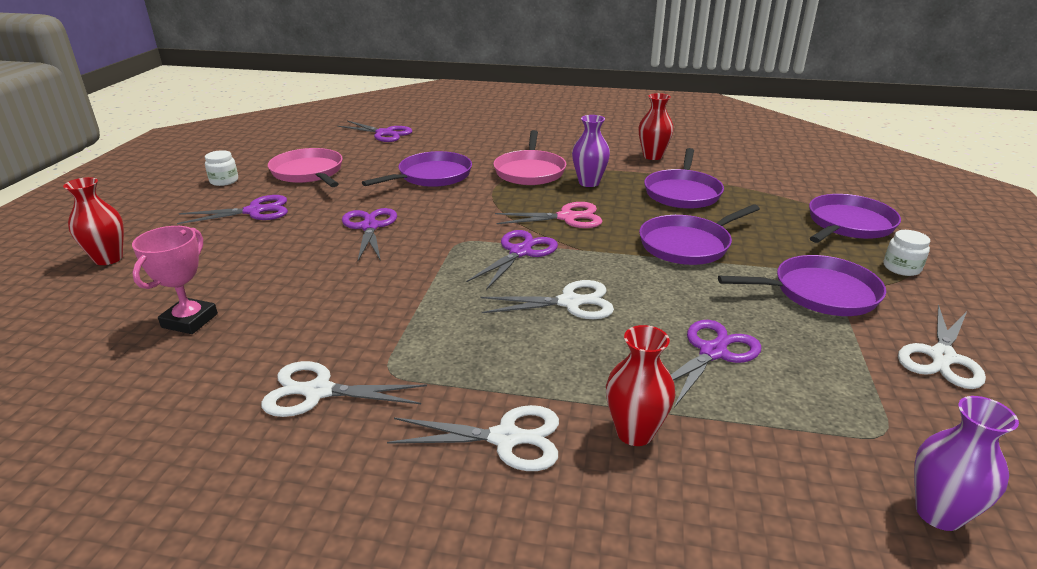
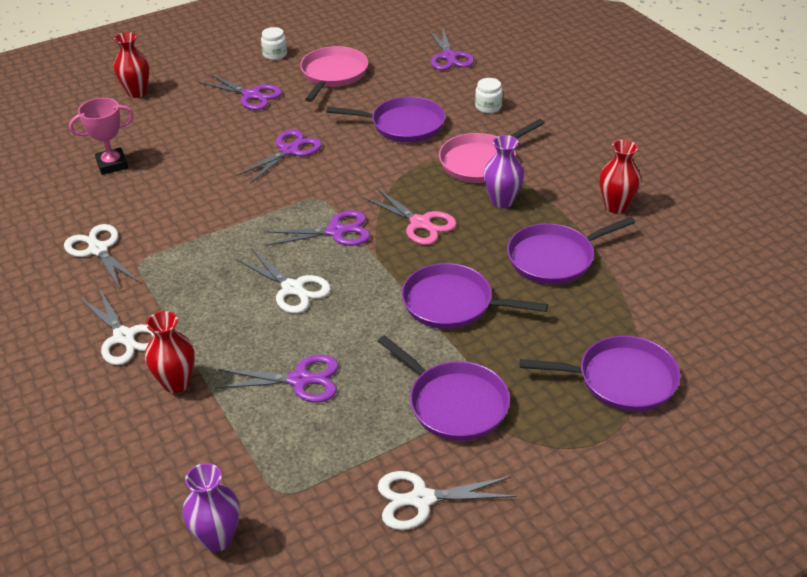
camera: 50 degrees right, 10 degrees up
(901, 268) = (564, 438): white jar -> white jar (488, 107)

